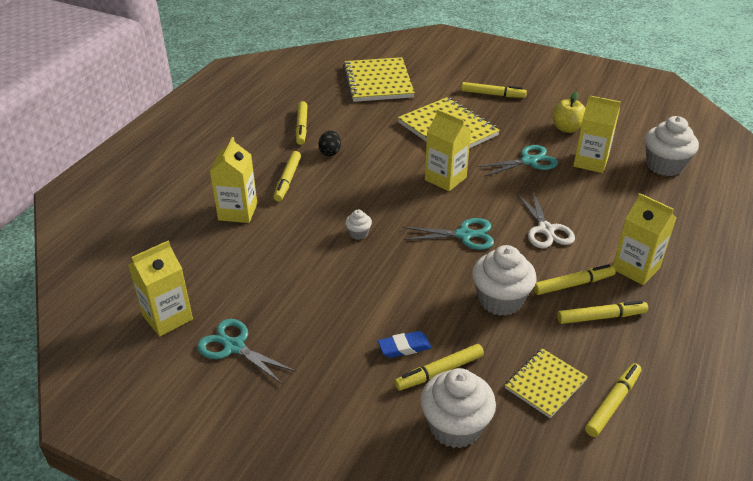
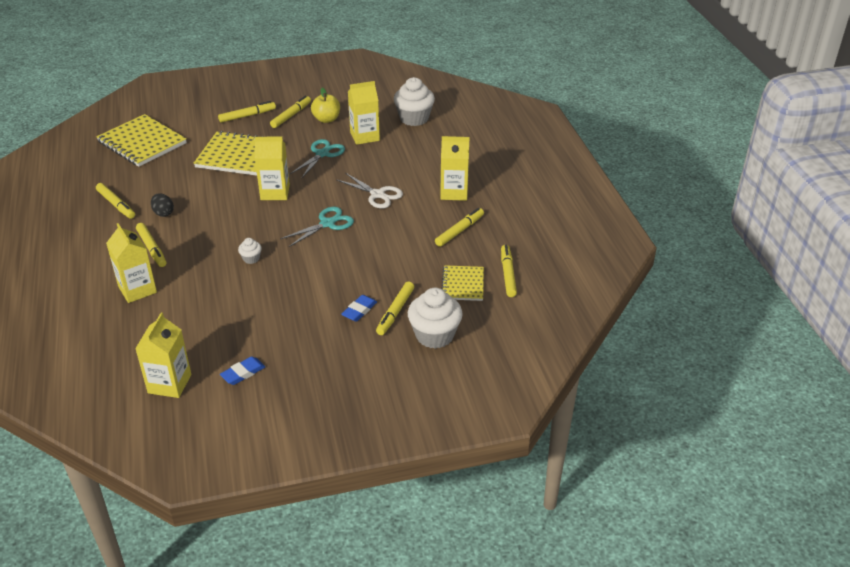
camera: 40 degrees left, 0 degrees up
(234, 346) = (243, 373): turquoise scissors -> blue eraser
(500, 300) = (391, 252): white cupcake -> none
(573, 284) = (426, 220): yellow marker -> yellow marker (291, 115)

